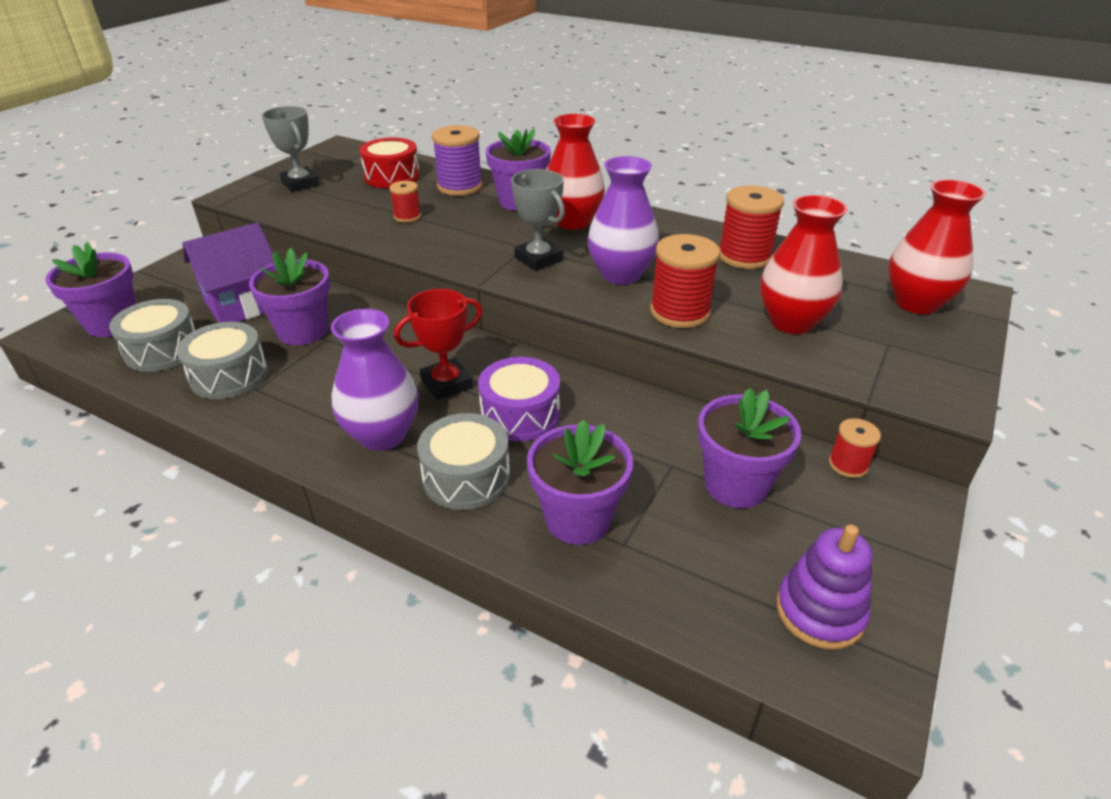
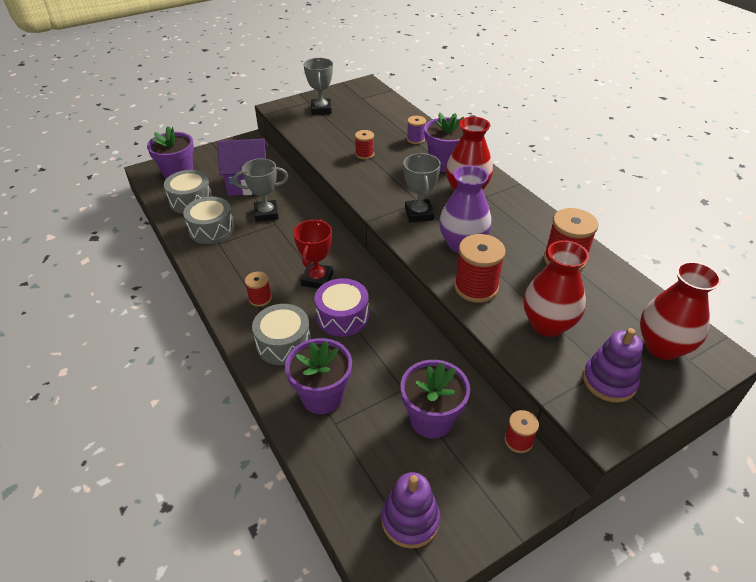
camera: 30 degrees right, 5 degrees up
(303, 331) = (266, 214): purple flower pot -> grey trophy
(382, 435) = (260, 298): purple vase -> red spool
(392, 176) = (379, 119): red drum -> none
(446, 383) = (317, 279): red trophy -> red trophy turned 75 degrees counterclockwise
(460, 187) = (415, 139): purple spool -> purple spool, size x0.56
(905, 352) = (609, 381): none -> purple stacking toy

